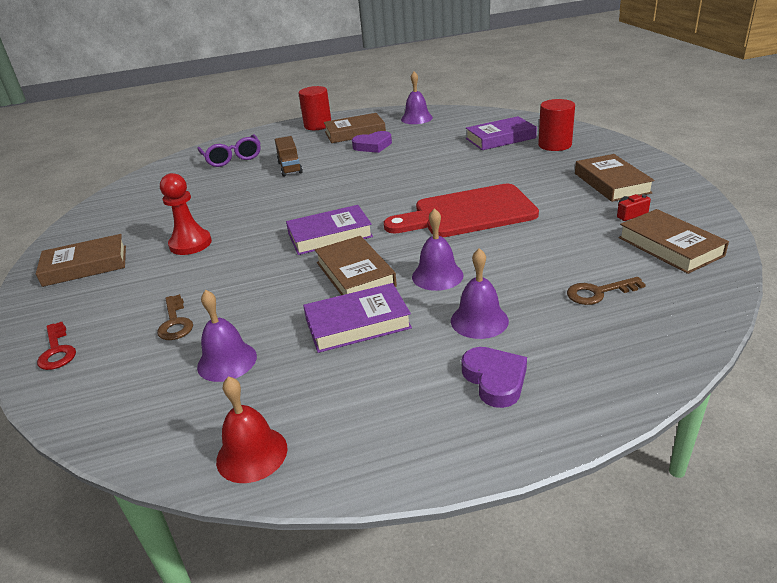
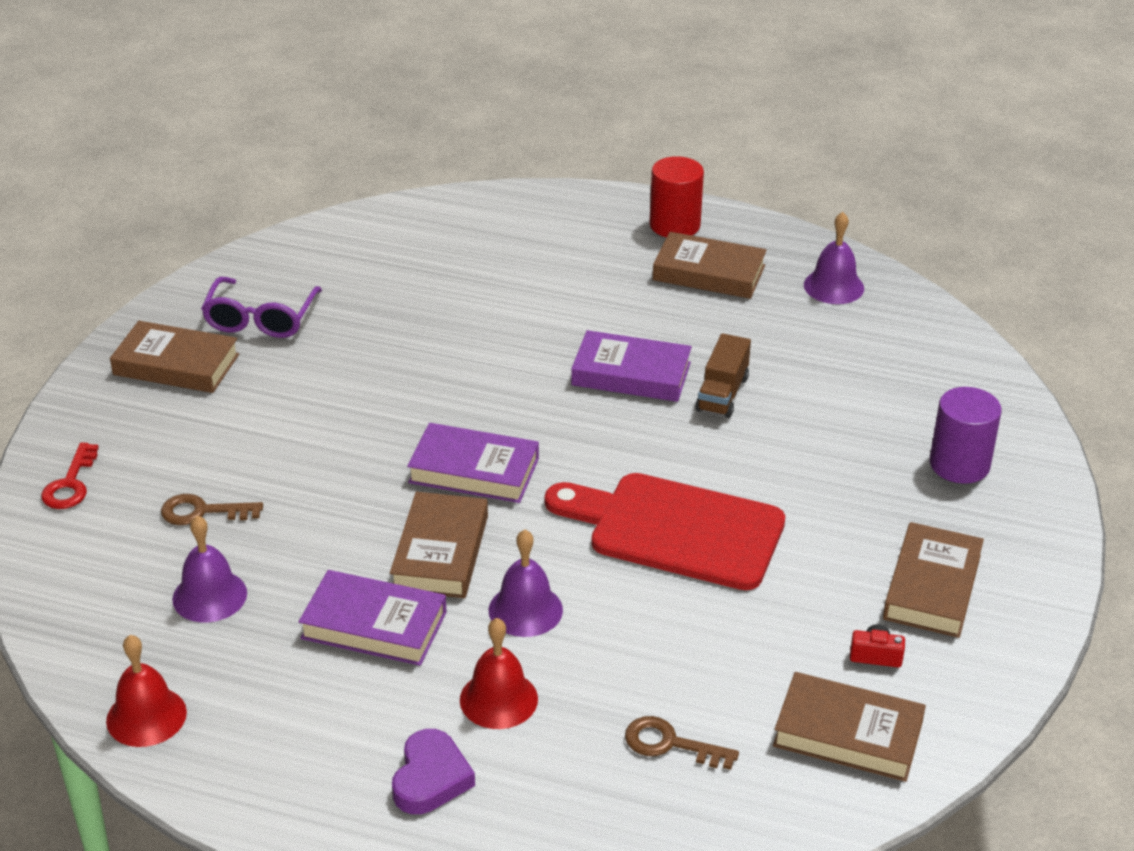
camera: 30 degrees right, 5 degrees up
(175, 322) = (202, 512): brown key -> brown key turned 75 degrees clockwise
(190, 244) = (309, 392): red pawn -> none
(232, 158) = (493, 241): purple glasses -> purple glasses (260, 319)
(290, 167) = (547, 306): brown truck -> brown truck (722, 394)
(373, 146) = (702, 319): purple heart -> none
(479, 320) = (498, 699): purple bell -> red bell
(500, 138) = (900, 404): purple book -> purple book (631, 374)
(555, 145) = (959, 464): red cylinder -> purple cylinder
(669, 246) = (848, 734): brown book -> brown book turned 75 degrees counterclockwise

